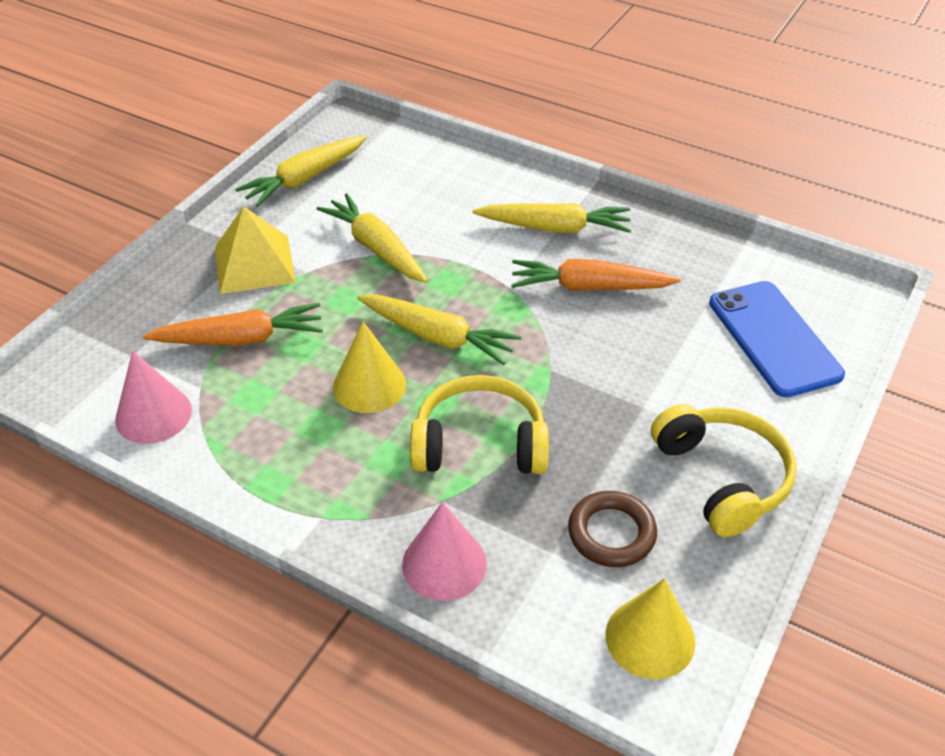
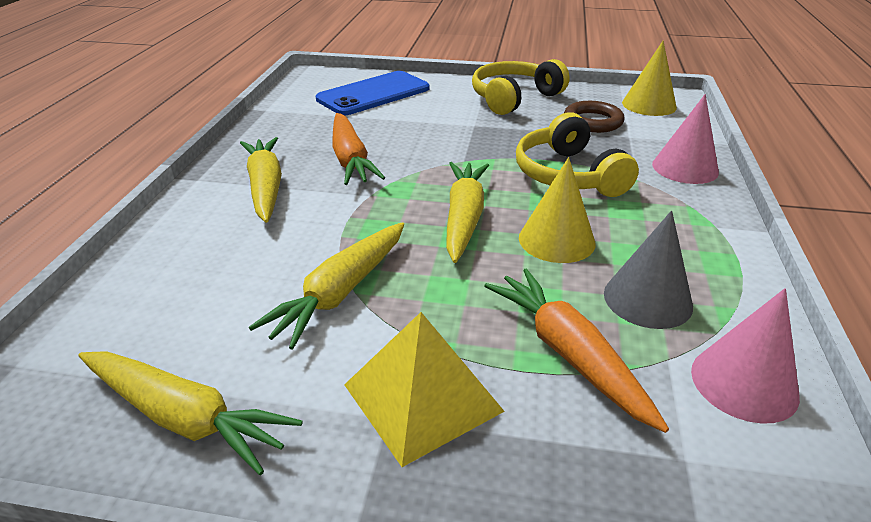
camera: 110 degrees left, 10 degrees down
(261, 407) = (647, 299): none -> grey cone

